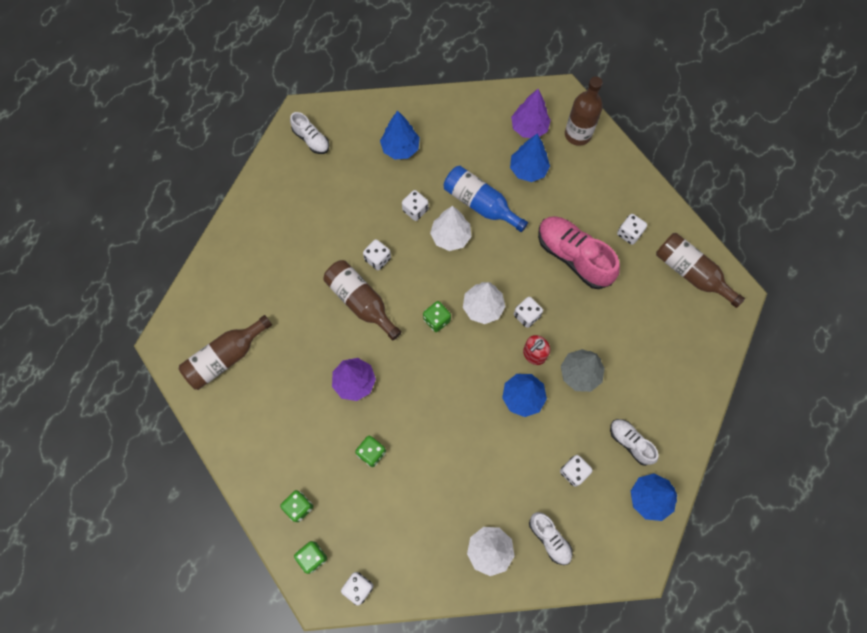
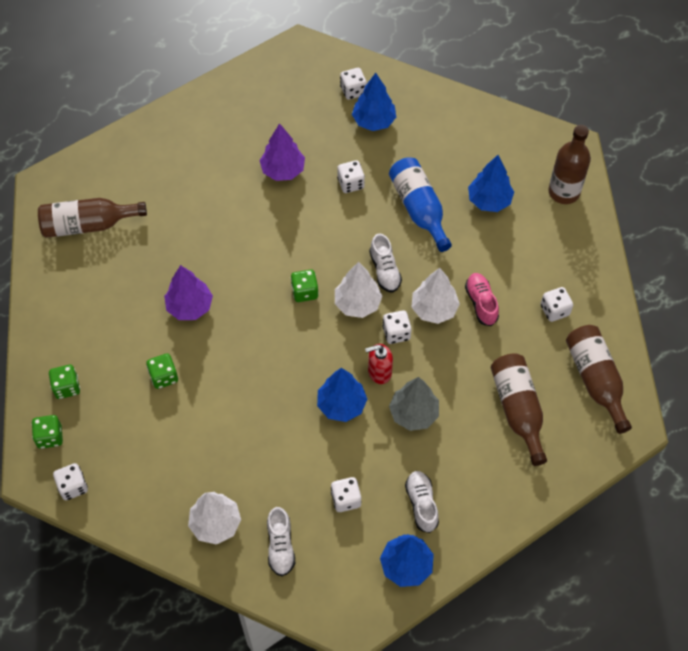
camera: 30 degrees right, 10 degrees down
(311, 140) = (293, 74): white shoe -> white shoe (385, 270)
(361, 301) = (243, 239): brown bottle -> brown bottle (518, 409)
(377, 259) = (285, 209): white dice -> white dice (353, 91)
(450, 237) = (369, 224): white tree -> white tree (434, 309)
(529, 128) = (517, 162): purple tree -> purple tree (283, 170)
(573, 257) = (481, 303): pink shoe -> pink shoe, size x0.55

